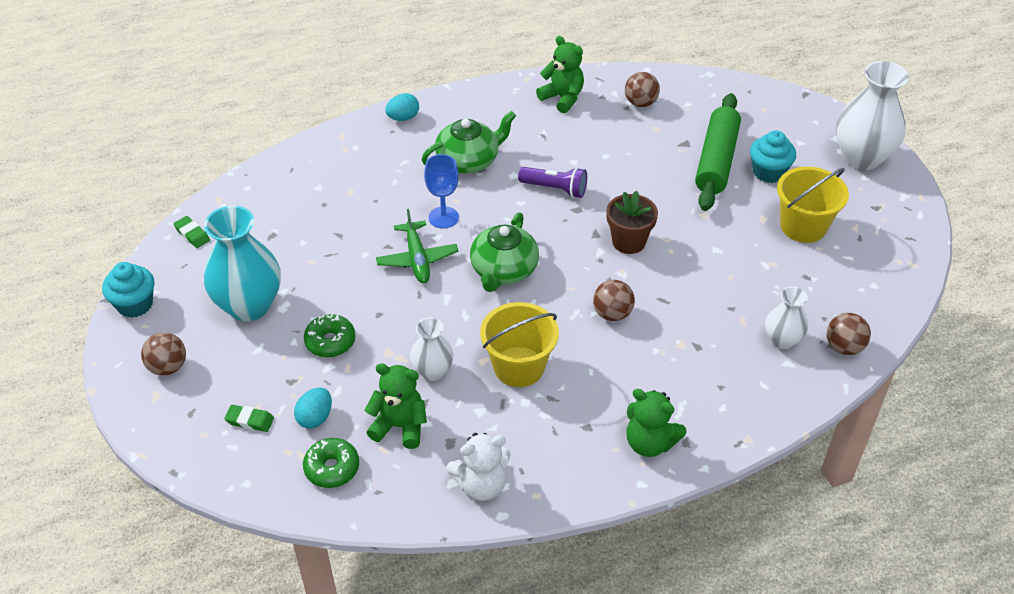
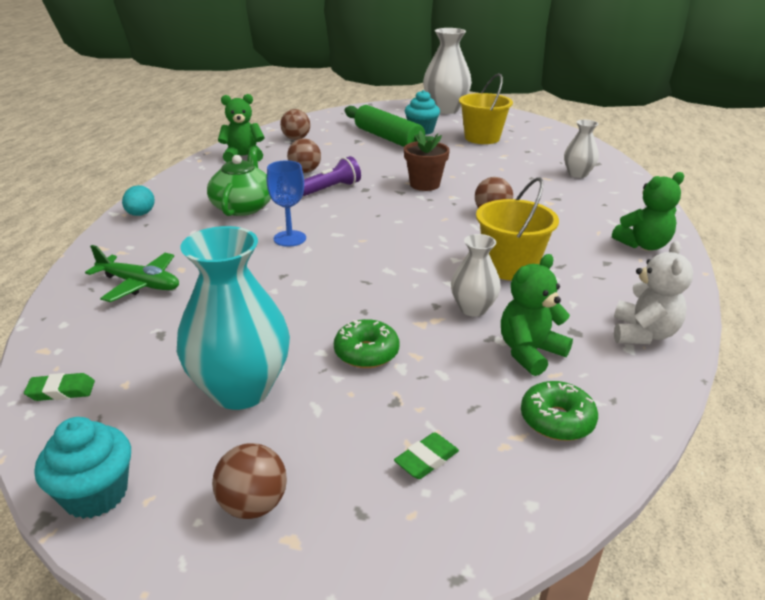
camera: 55 degrees left, 15 degrees down
(315, 418) = (468, 404): turquoise egg -> none
(417, 259) = (321, 267): green plane -> green plane (140, 284)
(503, 270) = (390, 236): green teapot -> none
(844, 347) = (601, 161): brown ball -> brown ball (305, 171)

